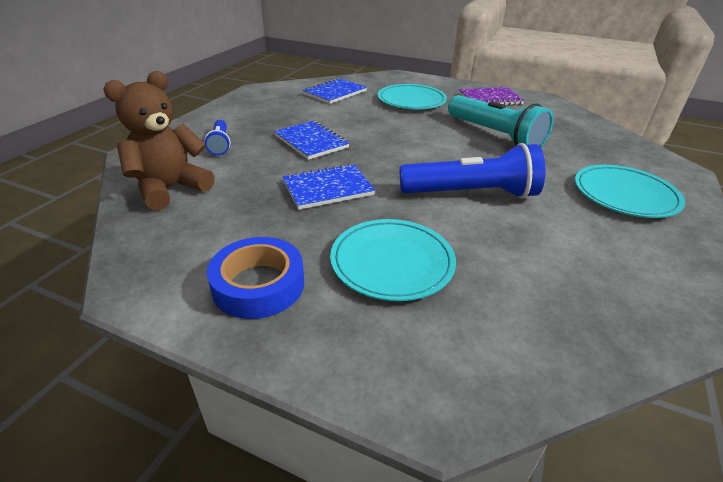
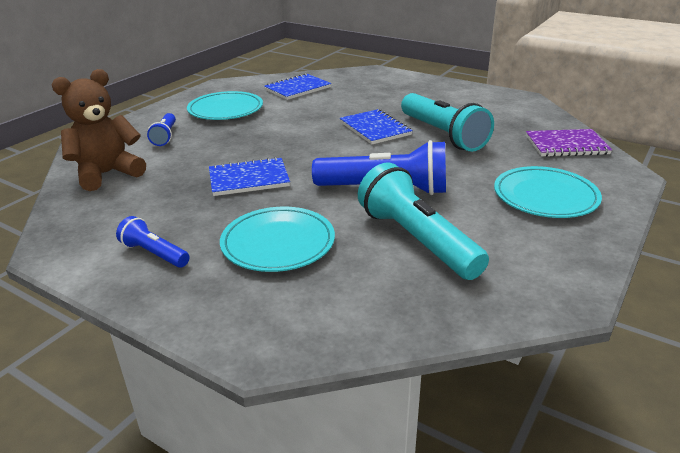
camera: 10 degrees right, 5 degrees down
(258, 285) = (154, 254): blue tape -> blue flashlight
(311, 142) = (252, 136): blue notebook -> blue notebook (375, 129)
(411, 100) = (373, 98): turquoise plate -> turquoise plate (225, 110)
(490, 99) = (460, 97): purple notebook -> purple notebook (566, 145)
(533, 250) = (417, 240): none -> turquoise flashlight

